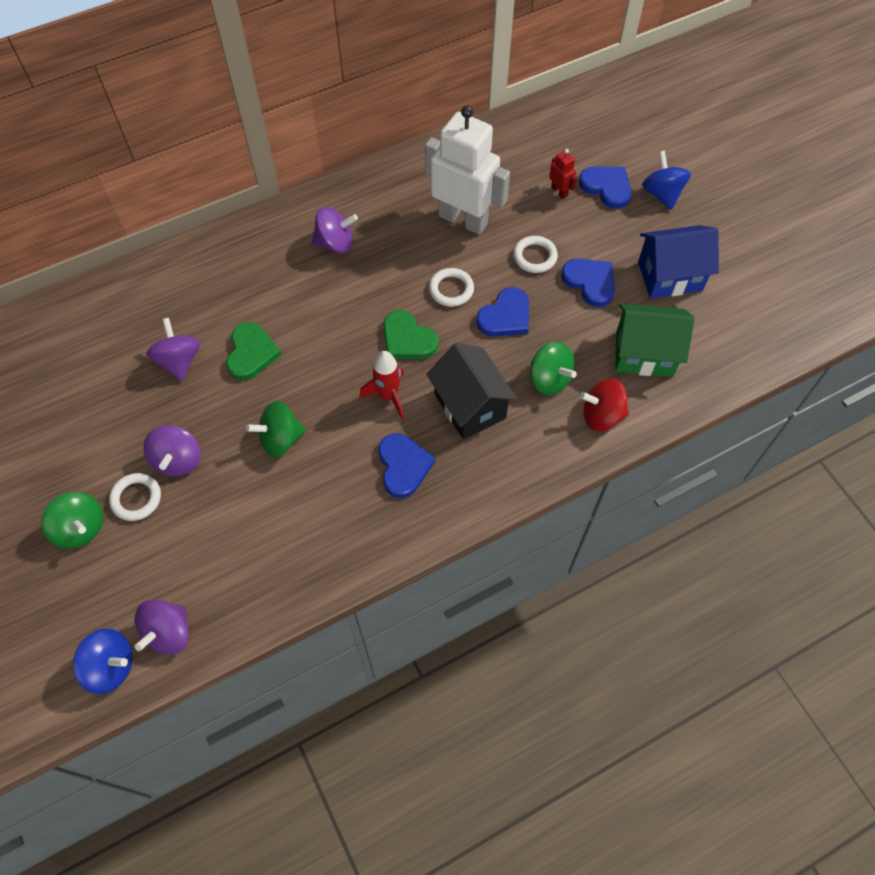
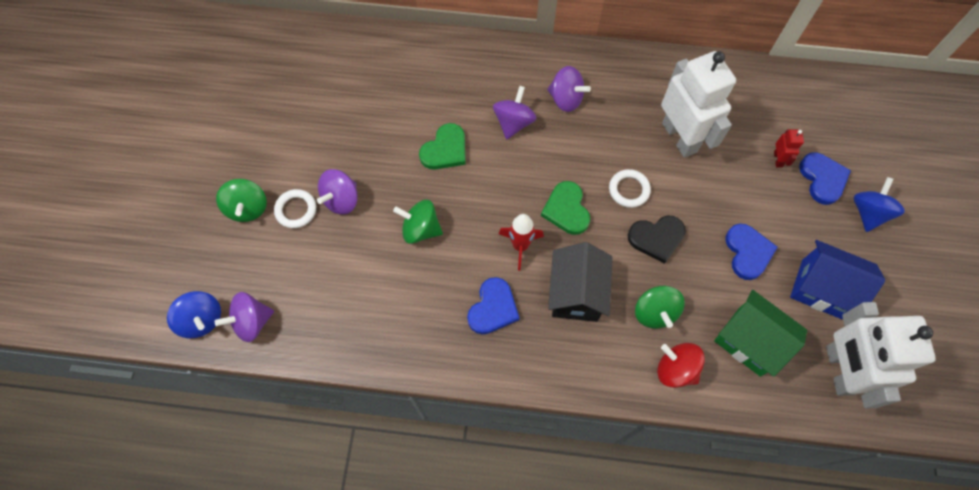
camera: 35 degrees right, 5 degrees up
(179, 361) = (392, 125): purple spinning top -> purple spinning top (513, 122)
(505, 316) = (656, 238): blue heart -> black heart
(535, 257) = (716, 203): white ring -> none
(729, 332) = (839, 370): none -> white robot

